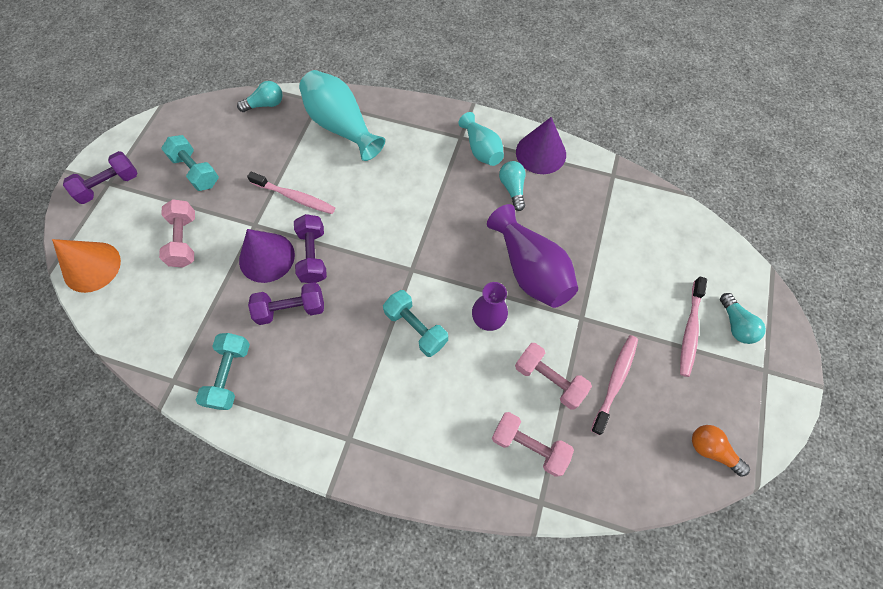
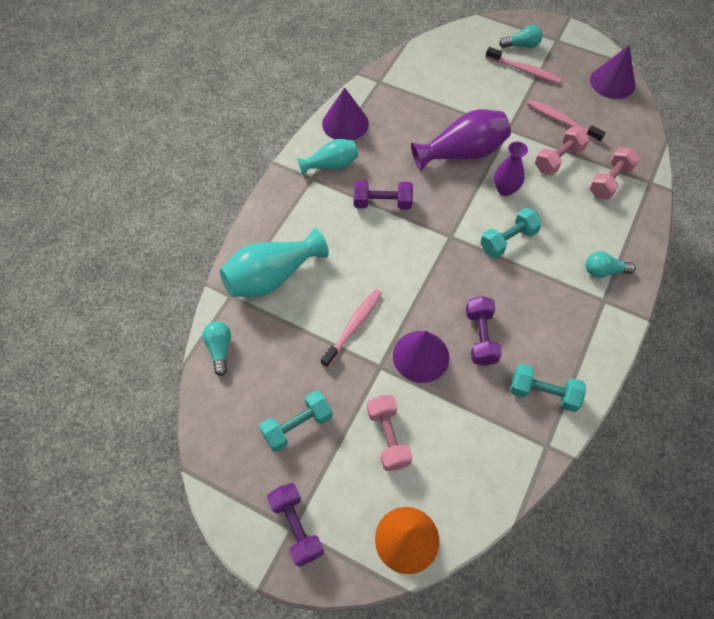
camera: 80 degrees left, 5 degrees down
(184, 240) = (388, 437): pink dumbbell -> pink dumbbell turned 75 degrees clockwise
(313, 255) = (425, 314): purple dumbbell -> purple dumbbell (382, 203)
(512, 189) = (379, 150): turquoise light bulb -> turquoise light bulb (603, 271)
(711, 450) = (612, 82): orange light bulb -> purple cone

